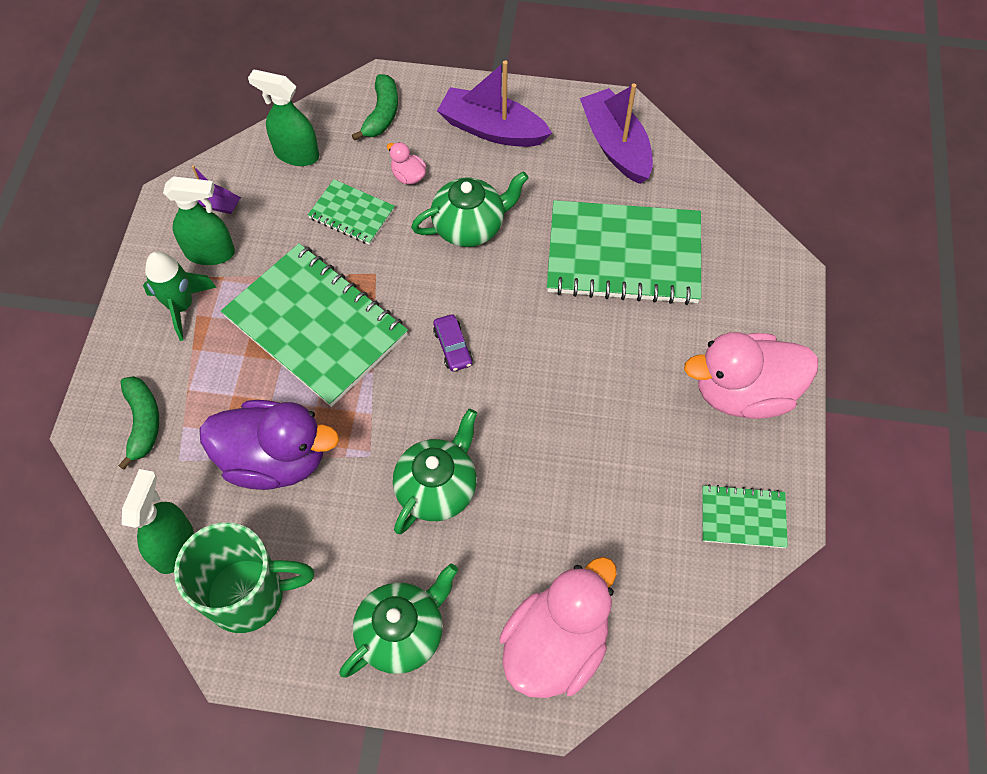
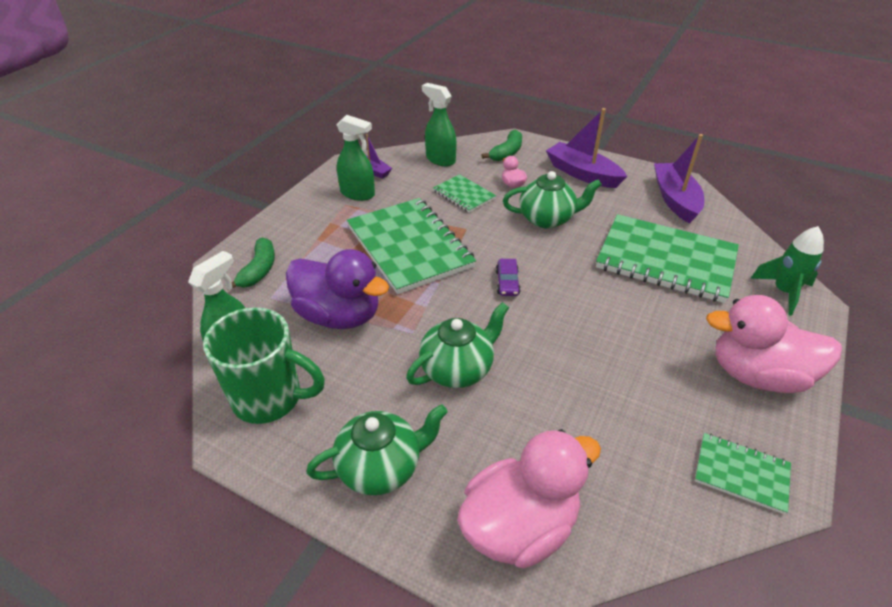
camera: 20 degrees right, 20 degrees down
(181, 306) = (323, 216): green rocket -> green rocket (783, 292)

